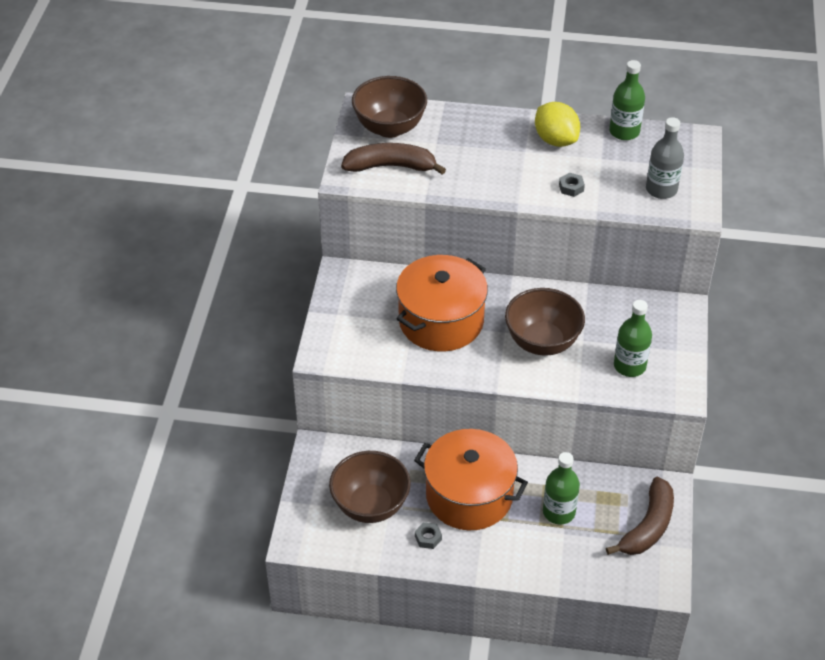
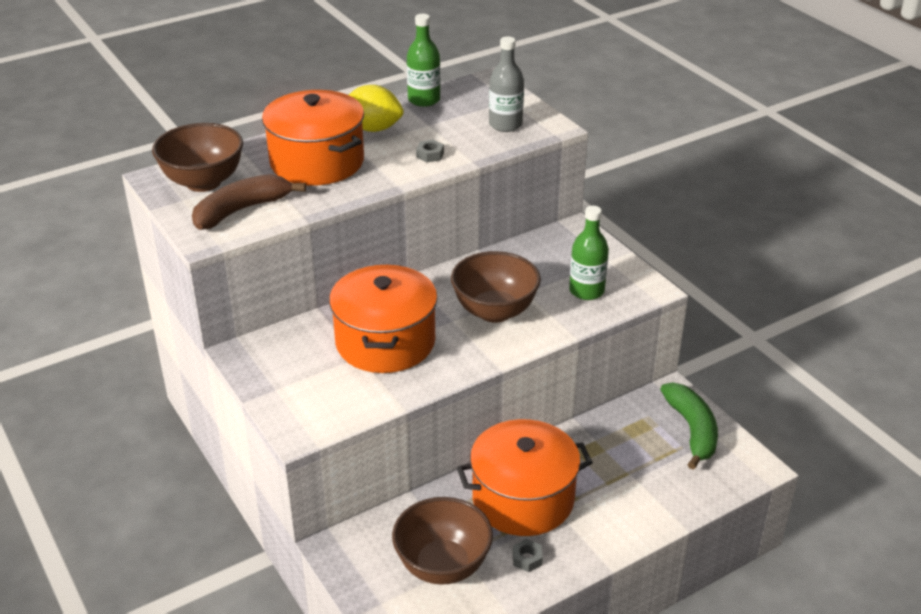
camera: 40 degrees left, 10 degrees down
(483, 151) = (317, 162): none -> orange pot
(559, 512) = (612, 464): green bottle -> none
(648, 526) = (692, 430): brown banana -> green banana

